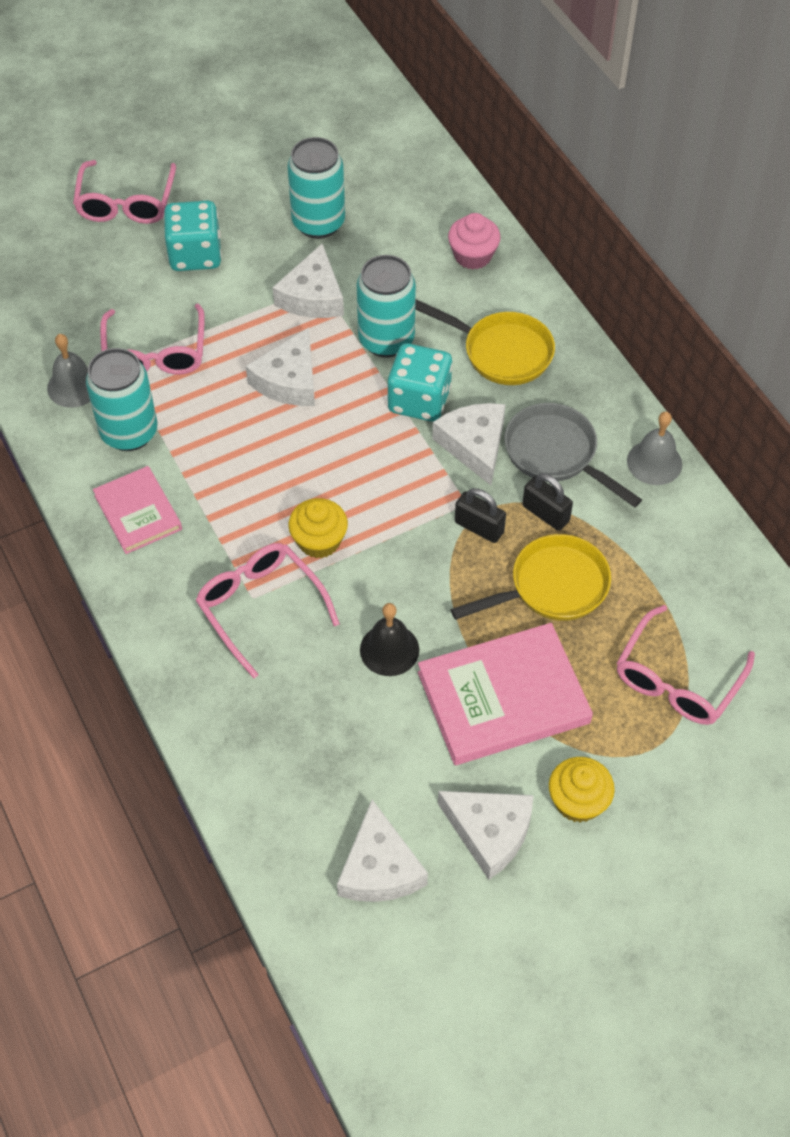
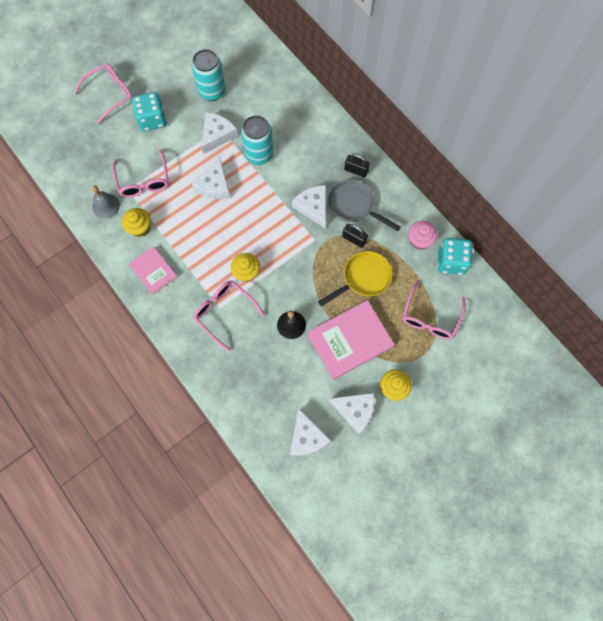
camera: 10 degrees left, 15 degrees up
(126, 203) = (110, 94): pink glasses -> pink glasses turned 120 degrees counterclockwise
(129, 432) = (140, 227): turquoise can -> yellow cupcake
(313, 296) = (217, 135): white cheese -> white cheese turned 150 degrees counterclockwise
(419, 400) = (281, 186): turquoise dice -> turquoise dice (451, 262)
(473, 256) = (294, 99): pink cupcake -> pink cupcake (419, 240)
(479, 527) = (323, 252): black padlock -> black padlock (356, 170)
(501, 352) = (317, 153): yellow pan -> none
(654, 462) = (402, 202): grey bell -> none

